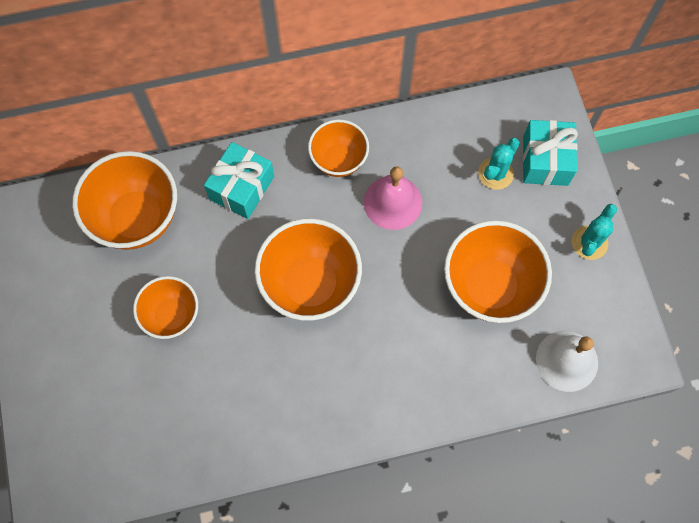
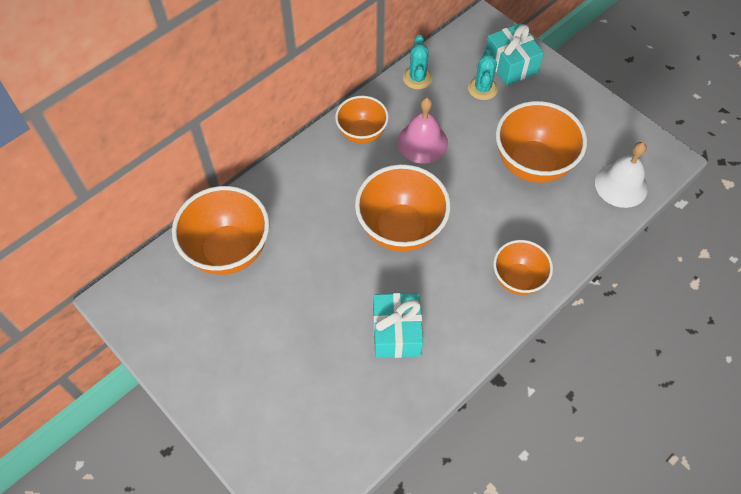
camera: 30 degrees left, 10 degrees down
(172, 316) = (306, 307): orange bowl -> orange bowl (518, 279)
(242, 188) = (299, 187): turquoise gift -> turquoise gift (396, 332)
(589, 243) = (579, 102): turquoise cactus -> turquoise cactus (417, 78)

